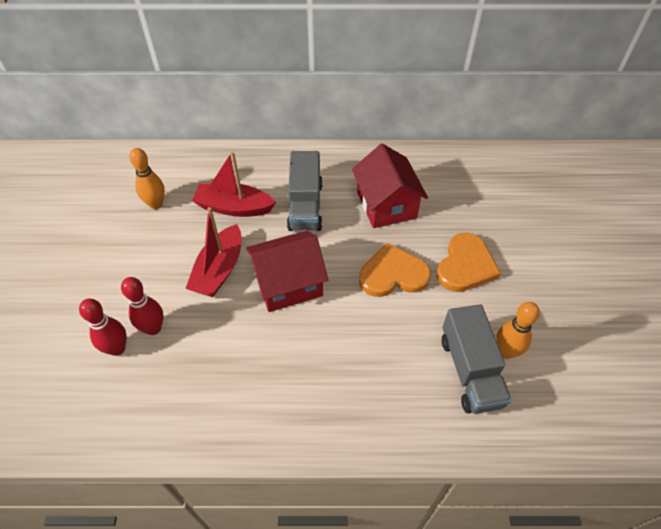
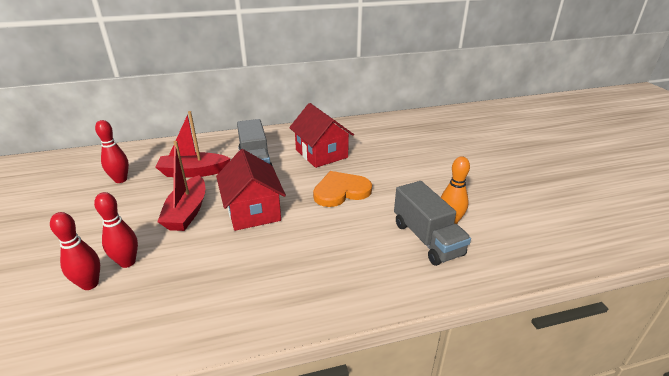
camera: 15 degrees left, 20 degrees down
(156, 204) = (120, 180): orange bowling pin -> red bowling pin
(288, 283) = (253, 211): red house -> red house turned 75 degrees counterclockwise
(465, 265) = (396, 177): orange heart -> none

